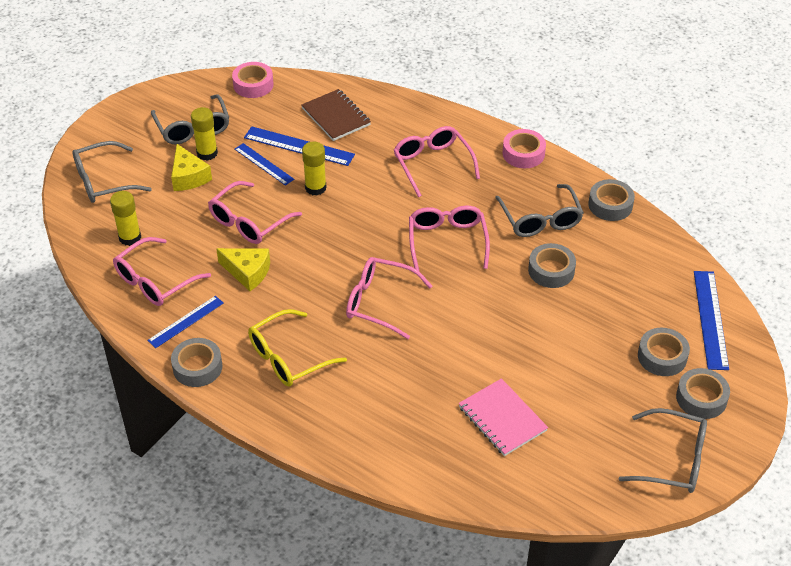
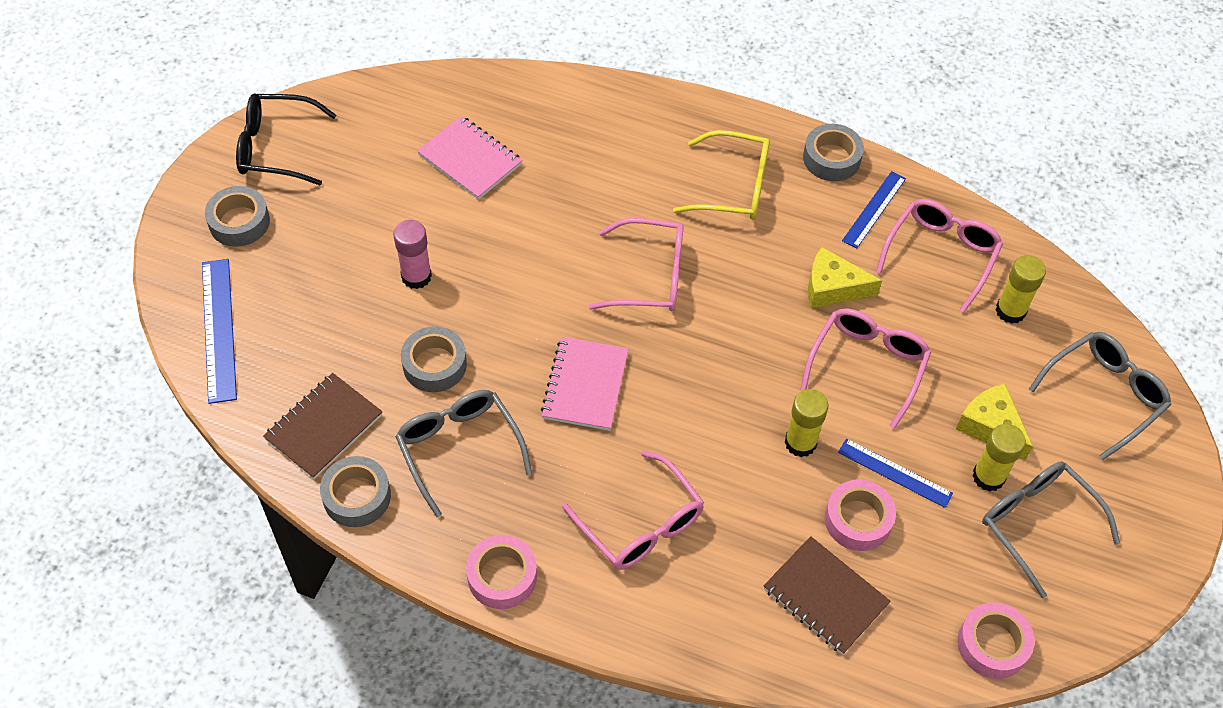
camera: 165 degrees right, 10 degrees up
(288, 358) = (734, 187): yellow glasses -> yellow glasses turned 60 degrees clockwise
(299, 146) = (858, 520): blue ruler -> pink tape
(447, 241) = (585, 385): pink glasses -> pink notebook
(558, 332) = (416, 276): none -> pink glue stick
(631, 245) = (324, 427): none -> brown notebook
(662, 357) = (284, 266): grey tape -> none
(673, 460) = (276, 147): grey glasses -> black glasses

